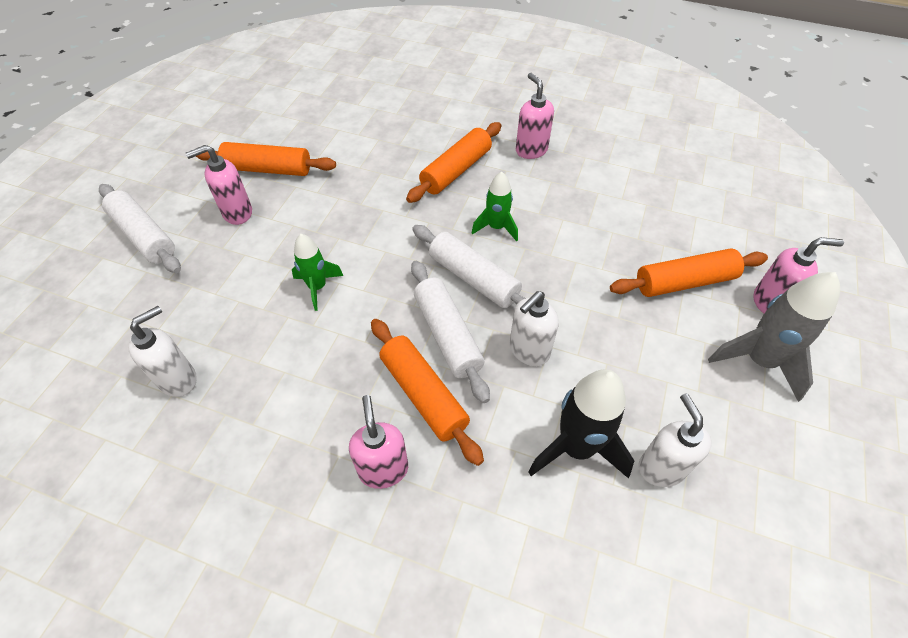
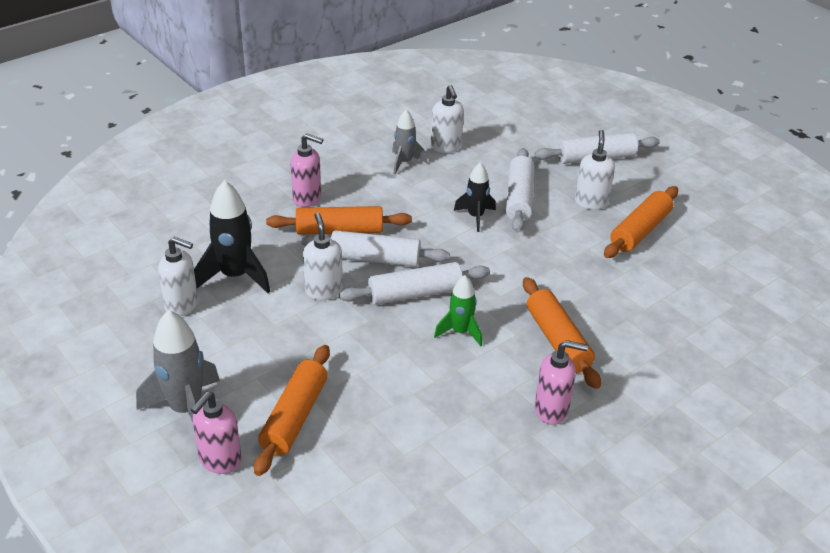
camera: 120 degrees right, 15 degrees down
(237, 213) = (591, 202): pink soap dispenser -> white soap dispenser
(239, 405) = (404, 162): none -> grey rocket
(261, 267) = (519, 198): none -> white rolling pin
(317, 287) = (475, 217): green rocket -> black rocket

